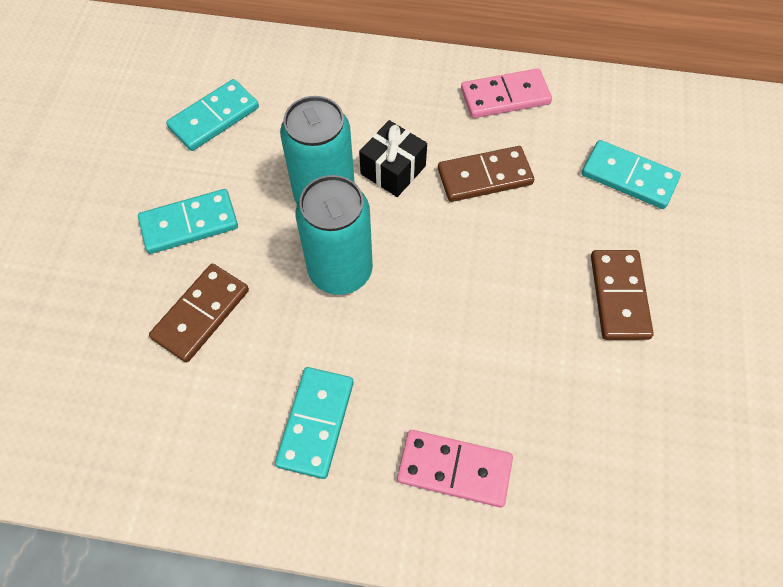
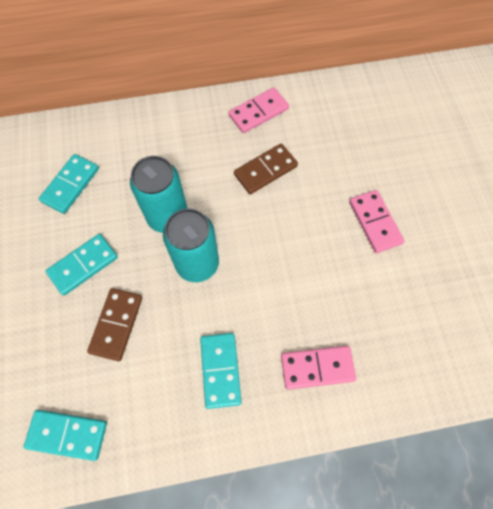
camera: 20 degrees left, 5 degrees up
(393, 170) = (205, 184): black gift -> none
(619, 296) = (375, 222): brown domino -> pink domino
(629, 177) = (353, 143): turquoise domino -> turquoise domino (67, 434)

